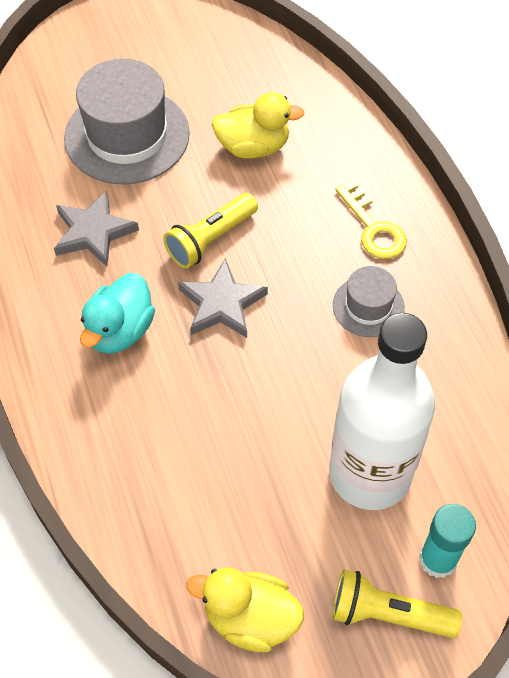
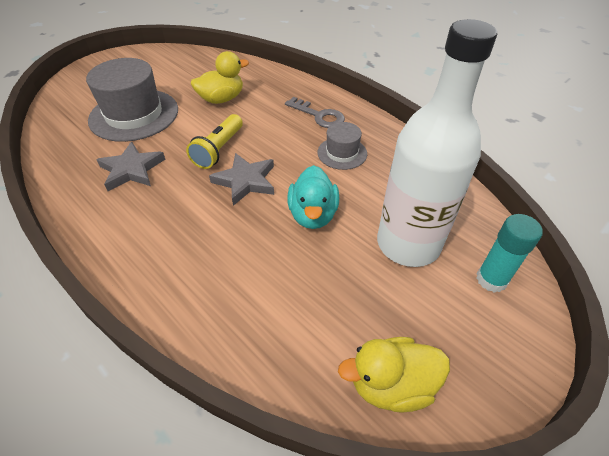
camera: 25 degrees left, 10 degrees down
(120, 331) = (178, 220): turquoise duck -> turquoise duck (313, 215)
(373, 228) = (319, 116): yellow key -> grey key
(388, 614) = (487, 332): yellow flashlight -> none

